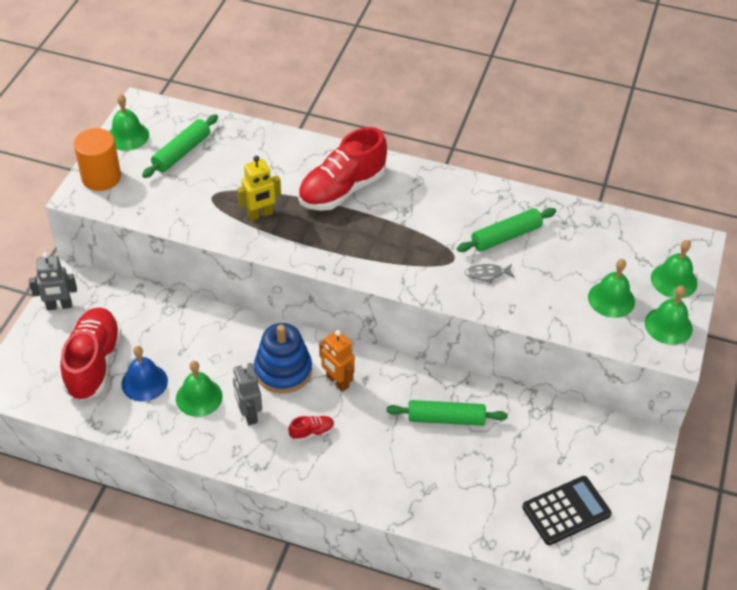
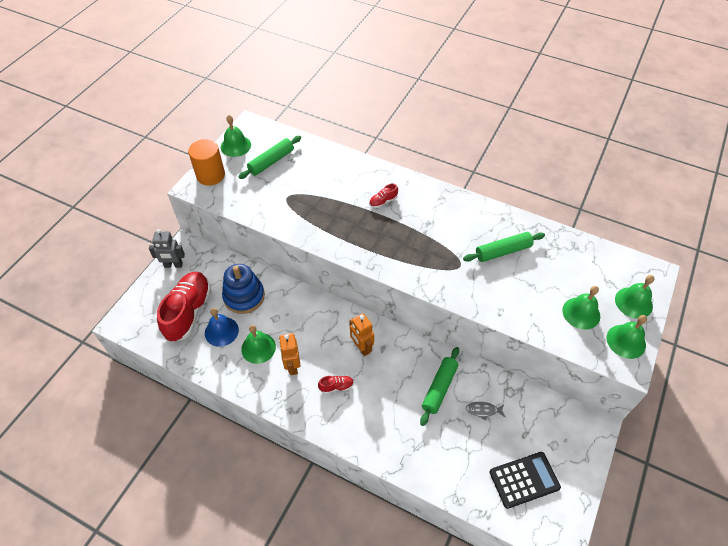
camera: 10 degrees right, 5 degrees up
(249, 414) = (292, 366): grey robot -> orange robot
(260, 215) = (319, 215): yellow robot -> none
(283, 370) = (323, 334): blue stacking toy -> blue stacking toy (244, 296)
(342, 190) = (383, 201): red shoe -> red shoe, size x0.41
(446, 418) = (439, 388): green rolling pin -> green rolling pin turned 75 degrees counterclockwise
(487, 274) = (484, 281): grey fish -> grey fish (483, 410)

